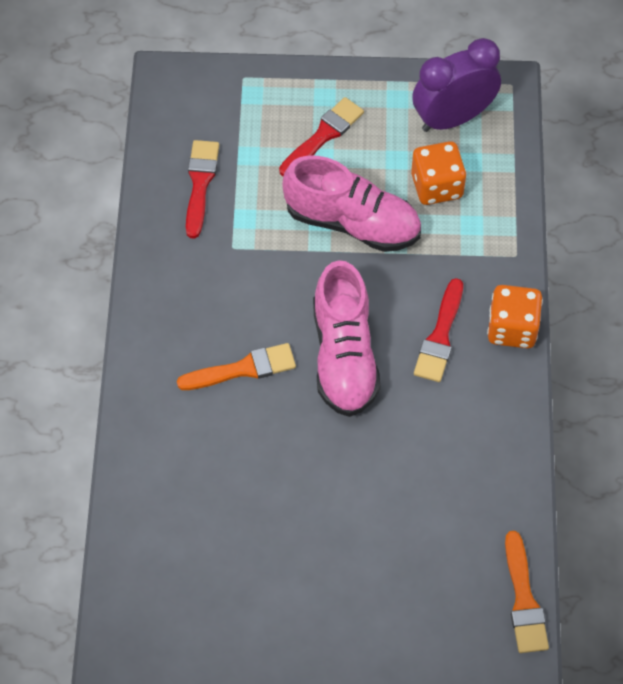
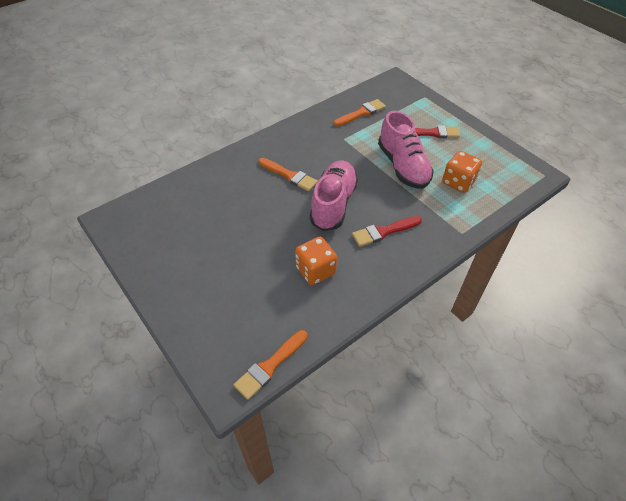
camera: 50 degrees right, 10 degrees down
(200, 184) = (361, 113): red brush -> orange brush
(344, 356) = (333, 204): pink shoe -> pink shoe turned 150 degrees clockwise
(453, 118) = (499, 166): purple clock -> none
(512, 328) = (421, 257): orange dice -> orange dice (315, 270)

